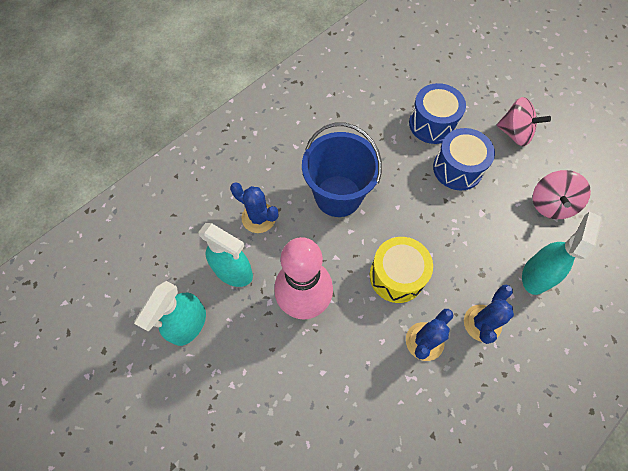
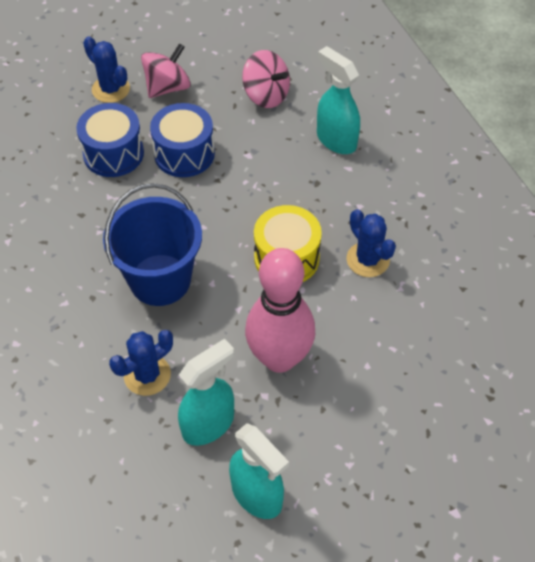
camera: 70 degrees left, 10 degrees down
(482, 323) = (367, 204): blue cactus -> blue cactus (111, 89)

